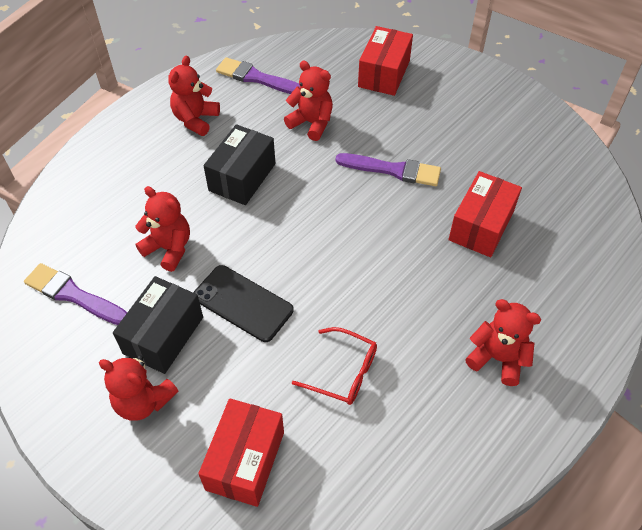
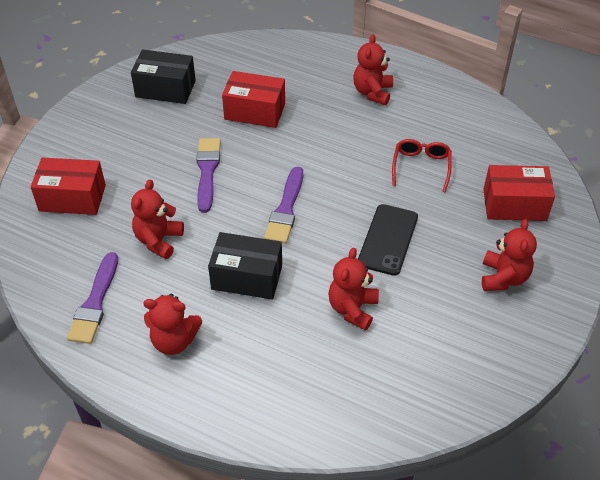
camera: 105 degrees left, 5 degrees down
(74, 295) = (432, 366): purple brush -> purple brush (285, 209)
(163, 335) = (441, 284): black box -> black box (165, 89)

